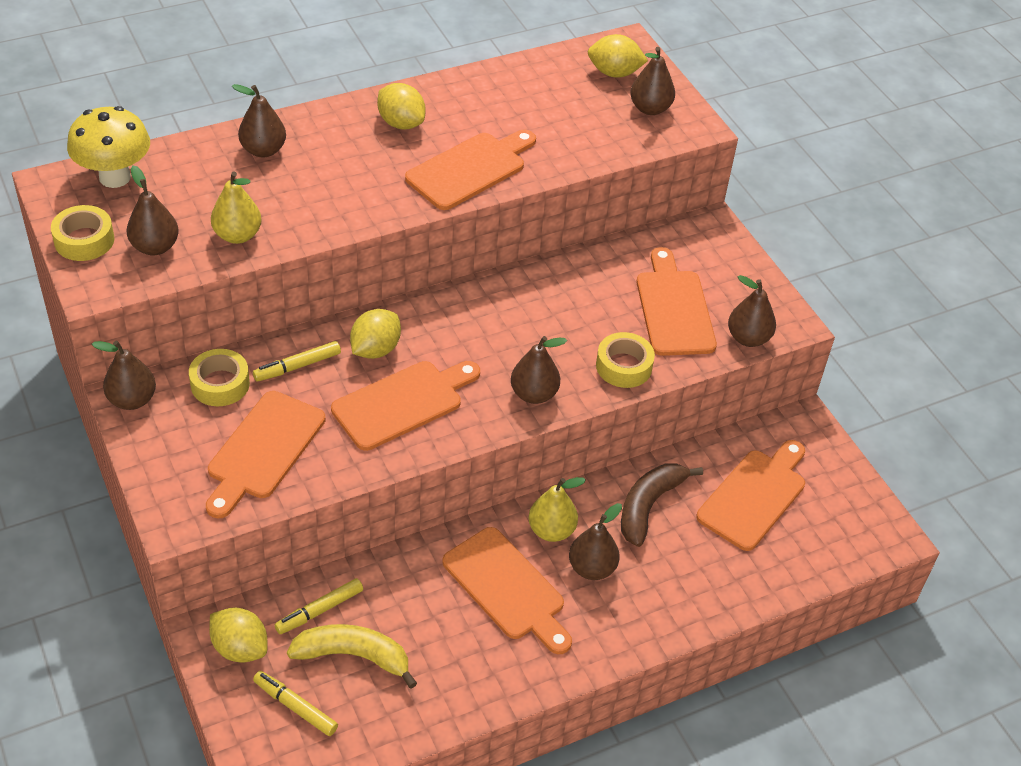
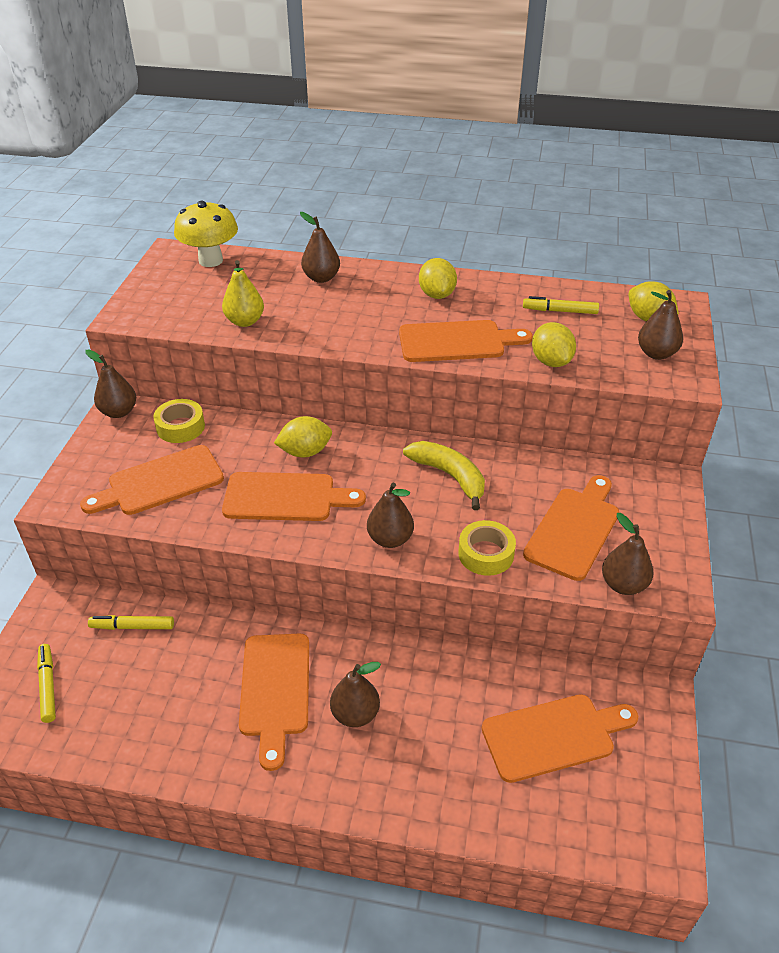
camera: 40 degrees right, 5 degrees down
(84, 240) = (150, 288): yellow tape -> none
(155, 247) = (186, 308): brown pear -> none
(240, 648) = (59, 622): yellow lemon -> yellow lemon (551, 361)
(298, 366) = (241, 439): yellow marker -> yellow marker (560, 311)
(353, 656) = (120, 673): yellow banana -> yellow banana (449, 476)
(551, 530) = (351, 665): yellow pear -> none
(649, 506) = (449, 691): brown banana -> none

